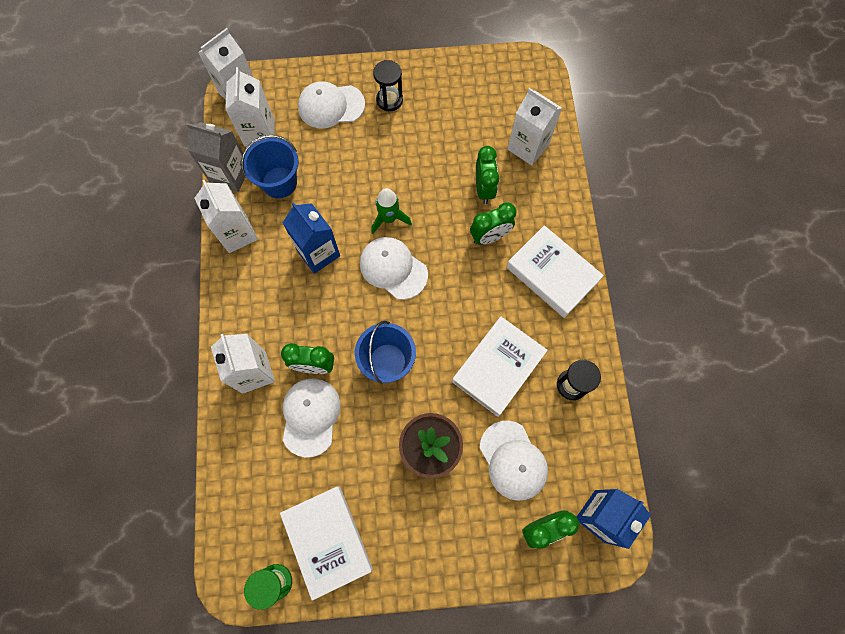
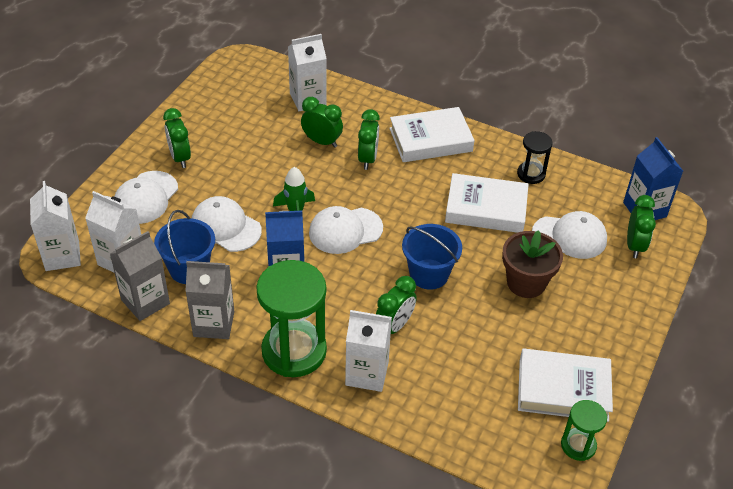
camera: 60 degrees left, 25 degrees down
(237, 233) = (214, 324): white carton -> grey carton
(245, 306) = (294, 351): none -> green hourglass
(310, 416) = (440, 350): white cap -> white cap (226, 227)
(389, 100) = (180, 157): black hourglass -> green clock
(498, 367) = (486, 208): white book -> white book turned 60 degrees counterclockwise

